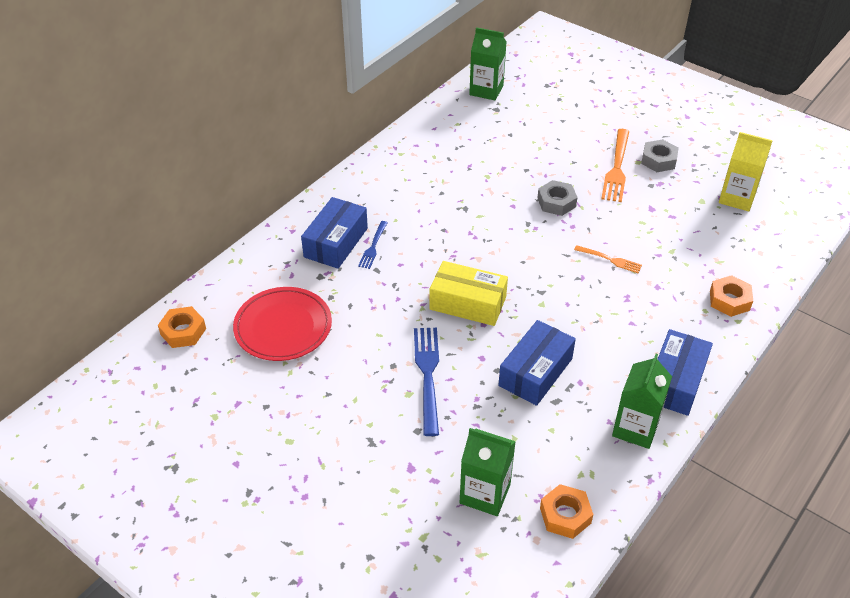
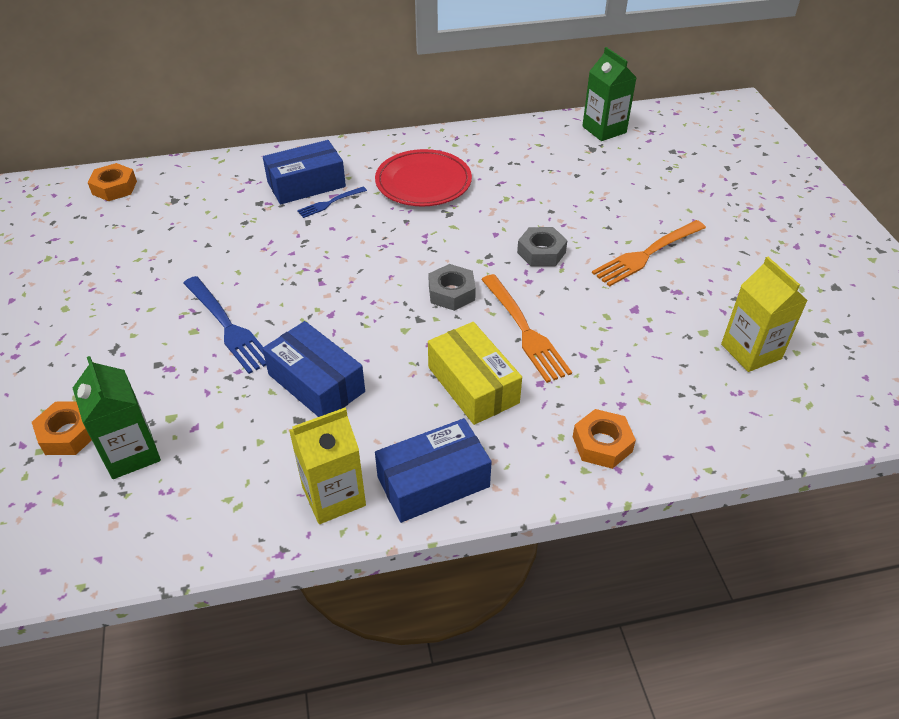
camera: 40 degrees right, 0 degrees up
(283, 327) = (180, 224): red plate -> red plate (423, 182)
(427, 375) = (227, 326): blue fork -> blue fork turned 105 degrees clockwise
(468, 303) = (341, 290): yellow box -> yellow box (473, 385)
(535, 372) = (316, 383): blue box -> blue box turned 60 degrees clockwise
(565, 515) = (164, 524): orange nut -> orange nut (68, 433)
(610, 260) = (525, 330): orange fork -> orange fork, size x1.79
(635, 428) = (333, 496): green carton -> yellow carton
(658, 160) = (704, 270): grey nut -> grey nut (451, 293)

